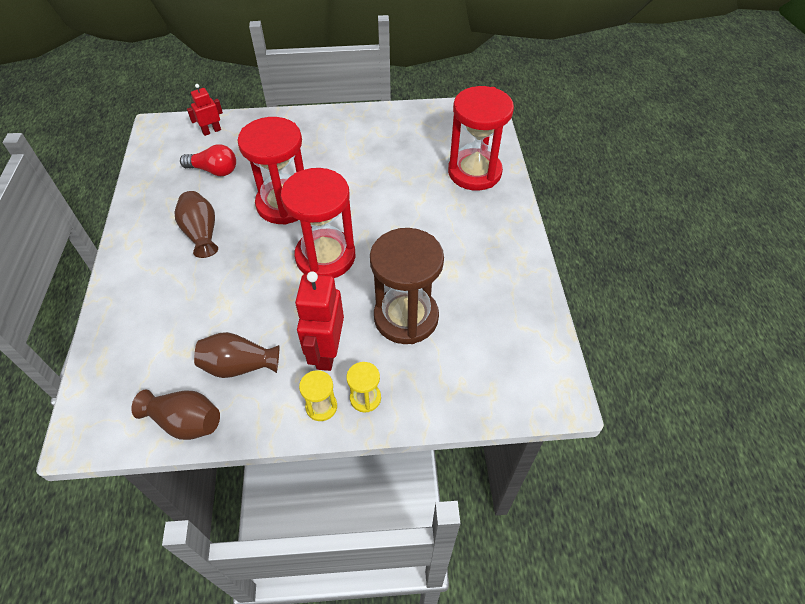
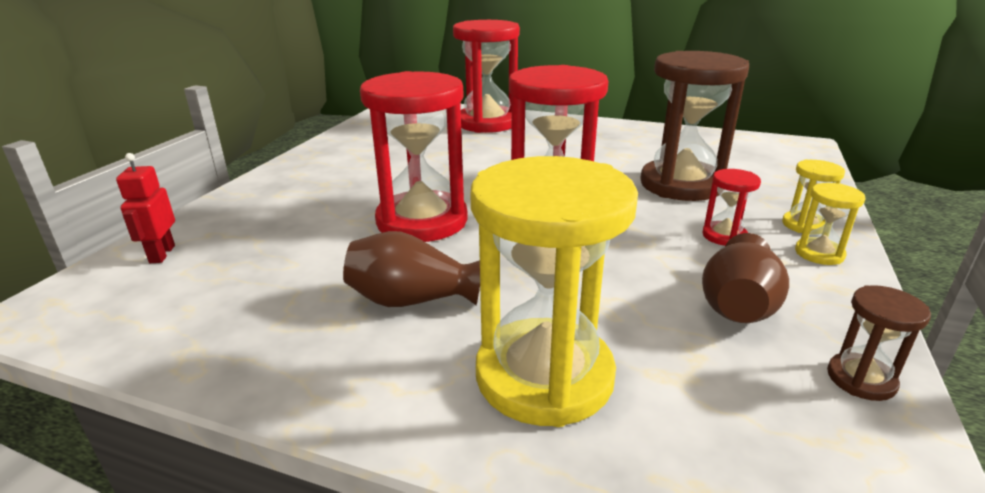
camera: 65 degrees left, 25 degrees down
(156, 299) = (544, 376): none -> yellow hourglass
(185, 422) = (861, 379): brown vase -> brown hourglass
(214, 170) = (268, 266): red light bulb -> none
(326, 352) = (724, 236): red robot -> red hourglass

